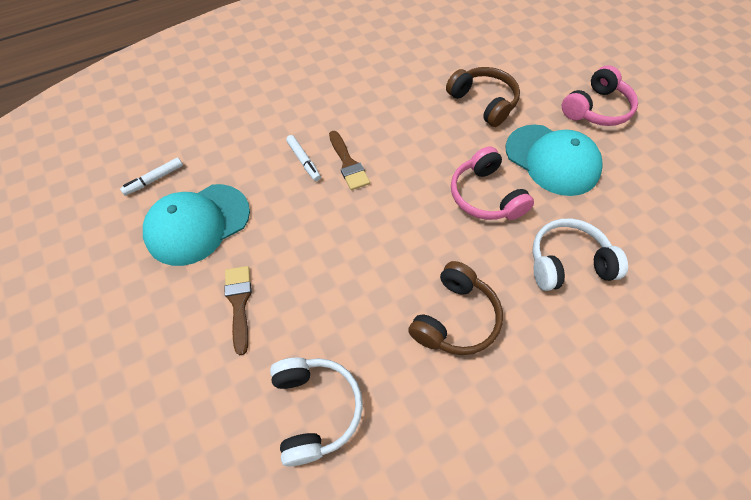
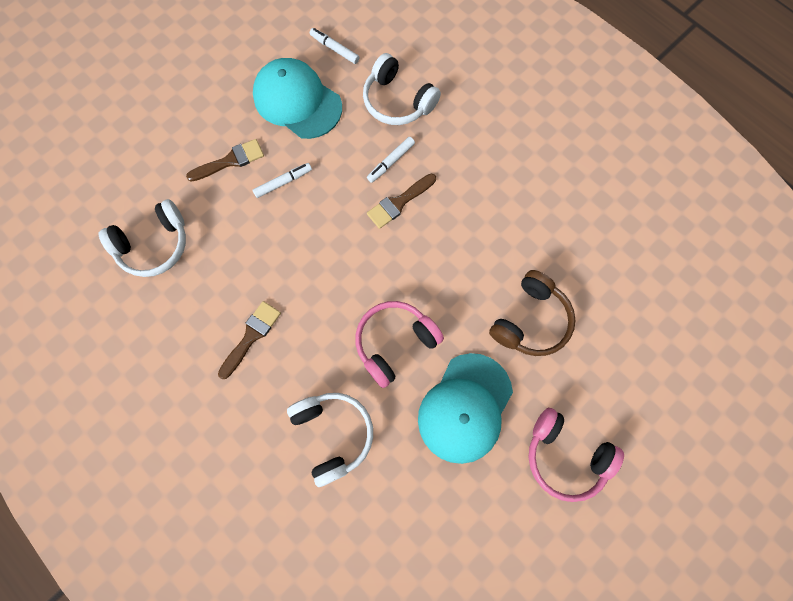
camera: 75 degrees right, 15 degrees up
(242, 142) = (397, 101): none -> white headphones
(288, 255) = (283, 182): none -> white marker
(455, 318) = (251, 336): brown headphones -> brown brush

